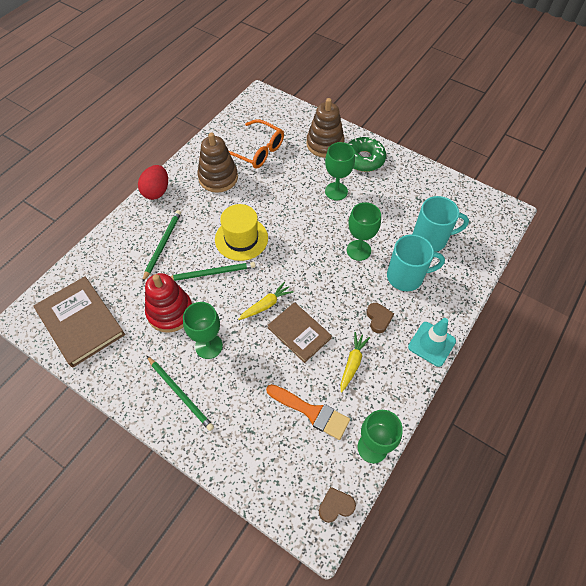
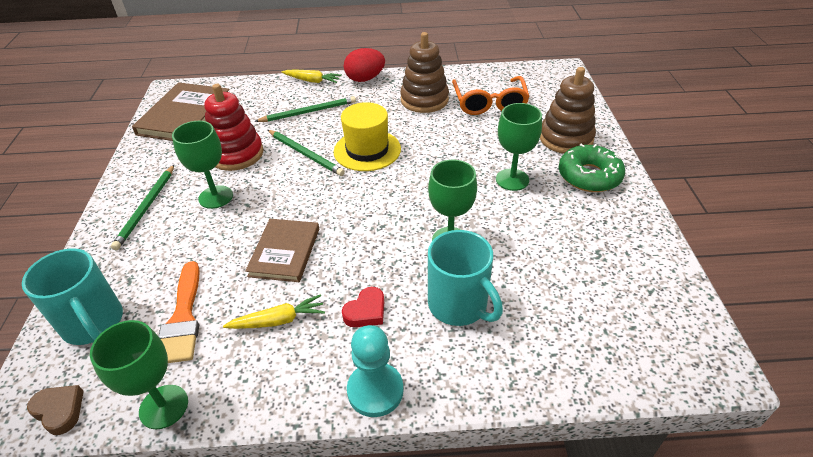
camera: 55 degrees right, 15 degrees down
(266, 305) = (300, 208): yellow carrot -> yellow carrot (312, 81)
(378, 319) = (366, 311): brown heart -> red heart
(431, 238) = (549, 299): turquoise mug -> turquoise mug (94, 323)
(431, 344) = (375, 390): turquoise traffic cone -> turquoise pawn

